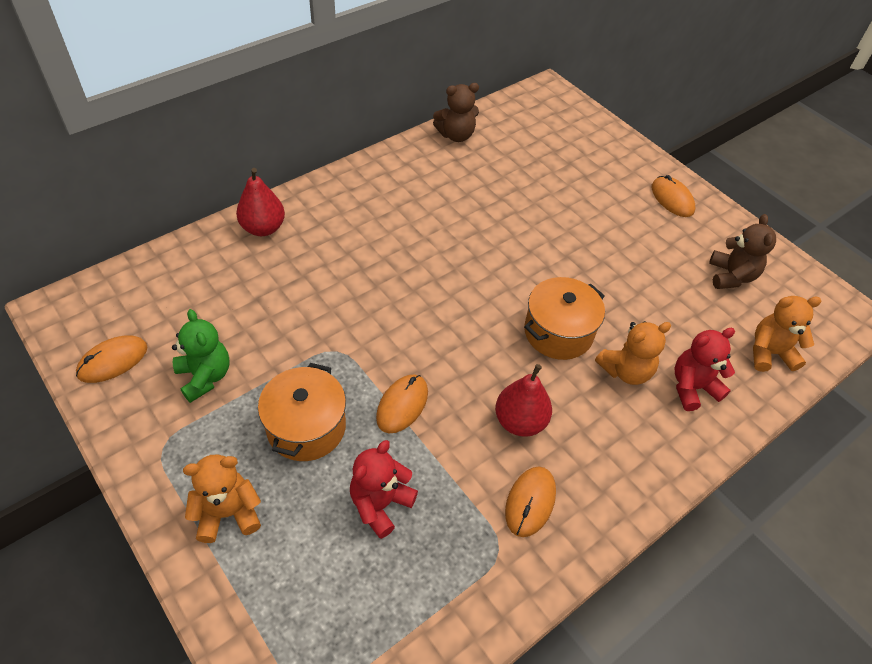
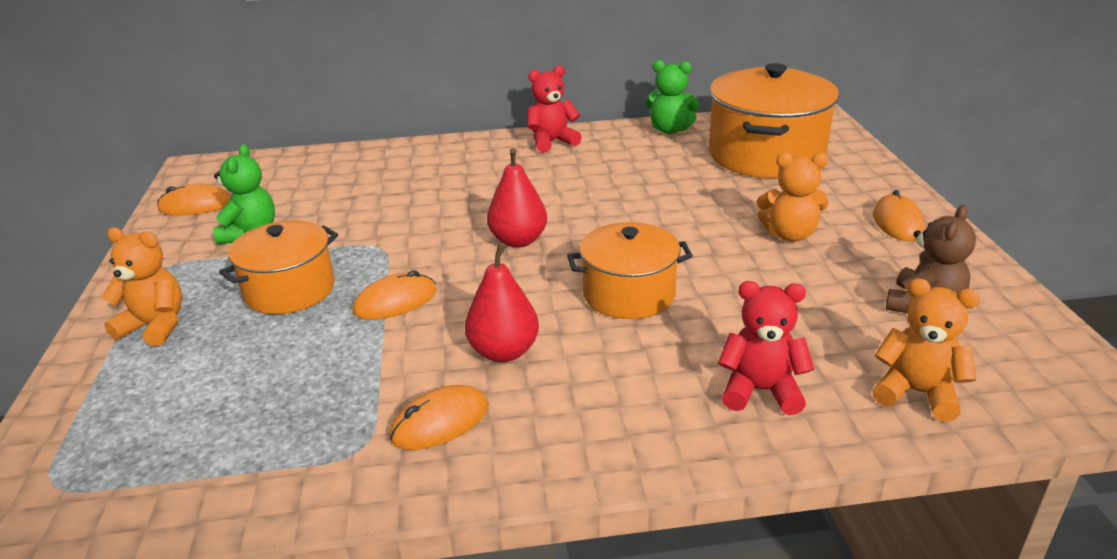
camera: 35 degrees right, 20 degrees down
(263, 228) = (411, 155): red pear -> red pear (518, 240)
(380, 504) = (287, 367): red teddy bear -> red teddy bear (552, 142)
(456, 135) = (670, 130): brown teddy bear -> green teddy bear
(546, 148) = (766, 155): none -> orange pot
(625, 371) = (681, 349): orange teddy bear -> orange teddy bear (790, 235)

